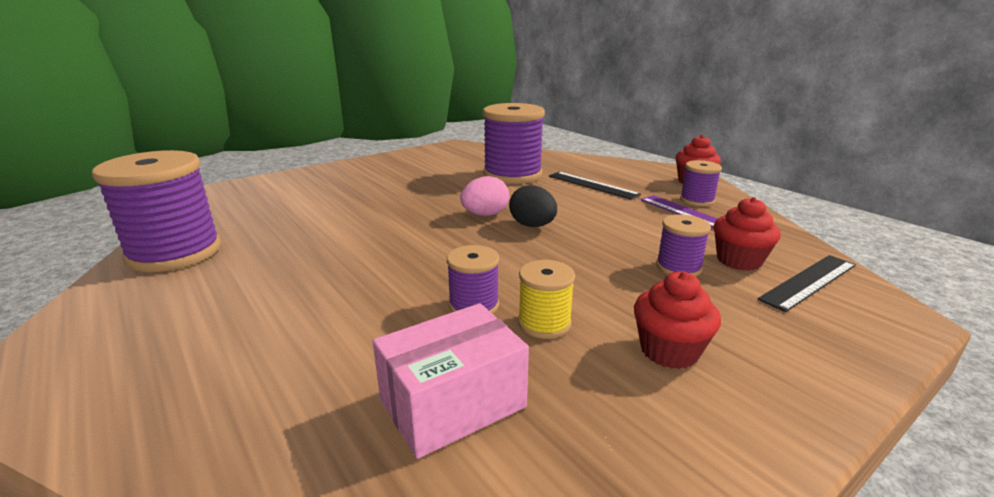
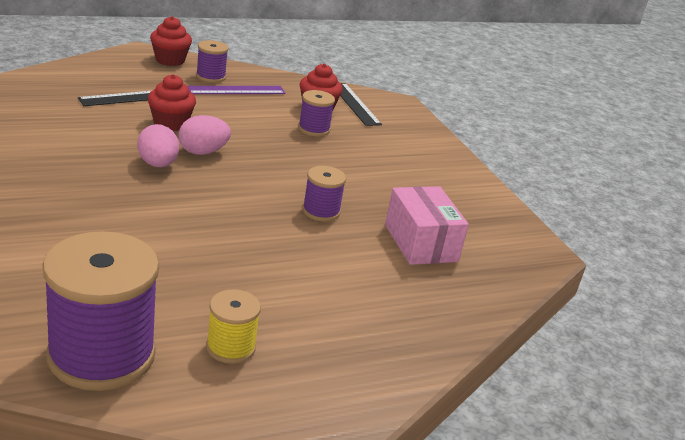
camera: 80 degrees left, 5 degrees up
(512, 174) = (55, 120): purple spool -> none
(532, 225) = (203, 152): black egg -> pink egg
(544, 323) = (356, 194): yellow spool -> yellow spool (230, 347)
(669, 351) = (401, 169): red cupcake -> red cupcake (170, 123)

